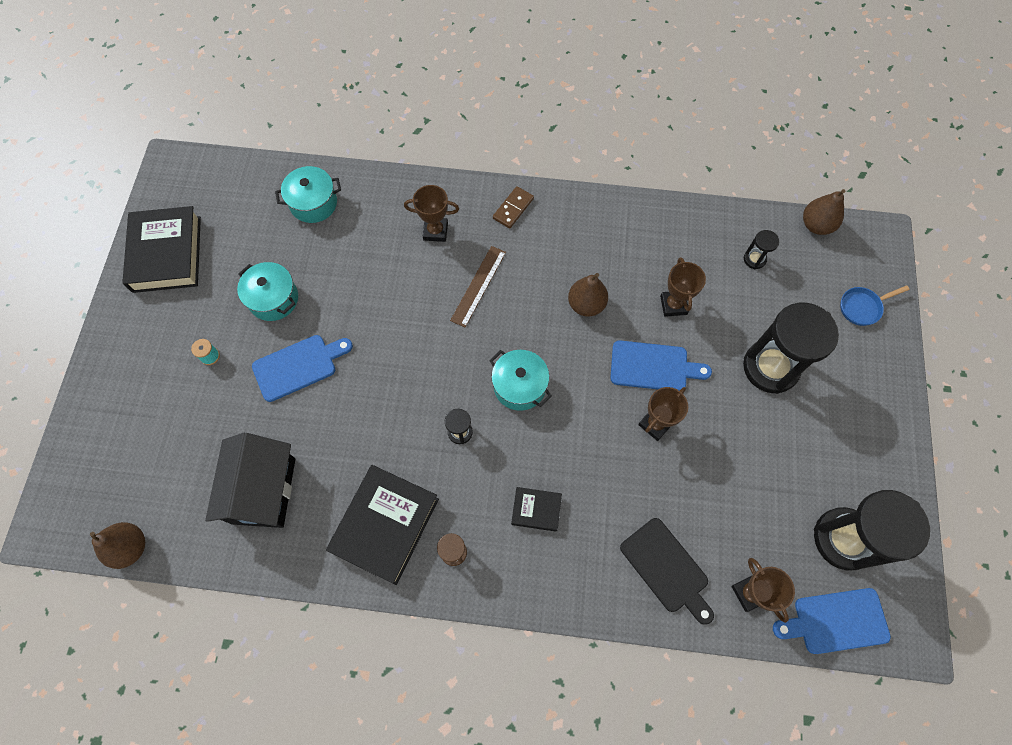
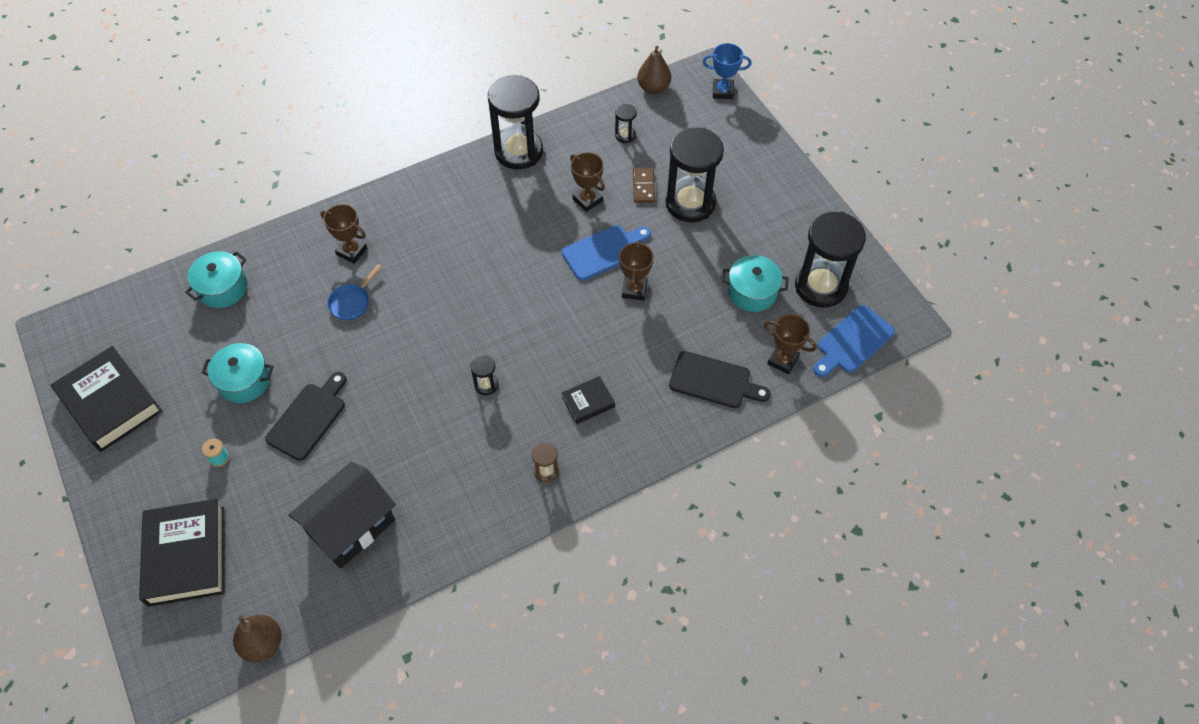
camera: 35 degrees left, 10 degrees down
(264, 490) = (351, 527): black house -> black house turned 75 degrees clockwise
(298, 366) = (308, 418): blue cutting board -> black cutting board
(385, 525) = (476, 487): black book -> black book (186, 555)
(435, 231) = (352, 251): brown trophy -> brown trophy turned 60 degrees clockwise
(478, 286) = (420, 272): brown ruler -> none
(513, 208) = (406, 199): brown domino -> brown domino (643, 186)
(519, 386) = (509, 324): turquoise pot -> turquoise pot (752, 292)
(586, 304) = (519, 237): brown pear -> none
(643, 218) = (518, 151): none -> black hourglass
(862, 307) = (726, 126): blue pan -> blue pan (352, 302)
(884, 268) = (723, 91): none -> blue trophy

